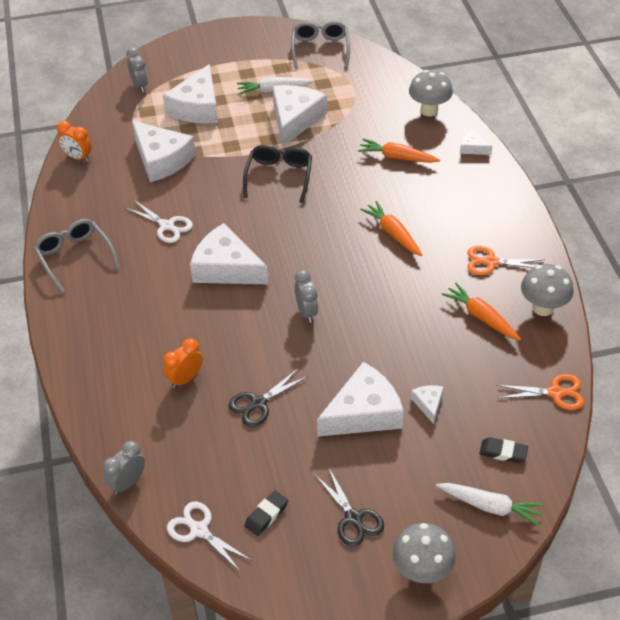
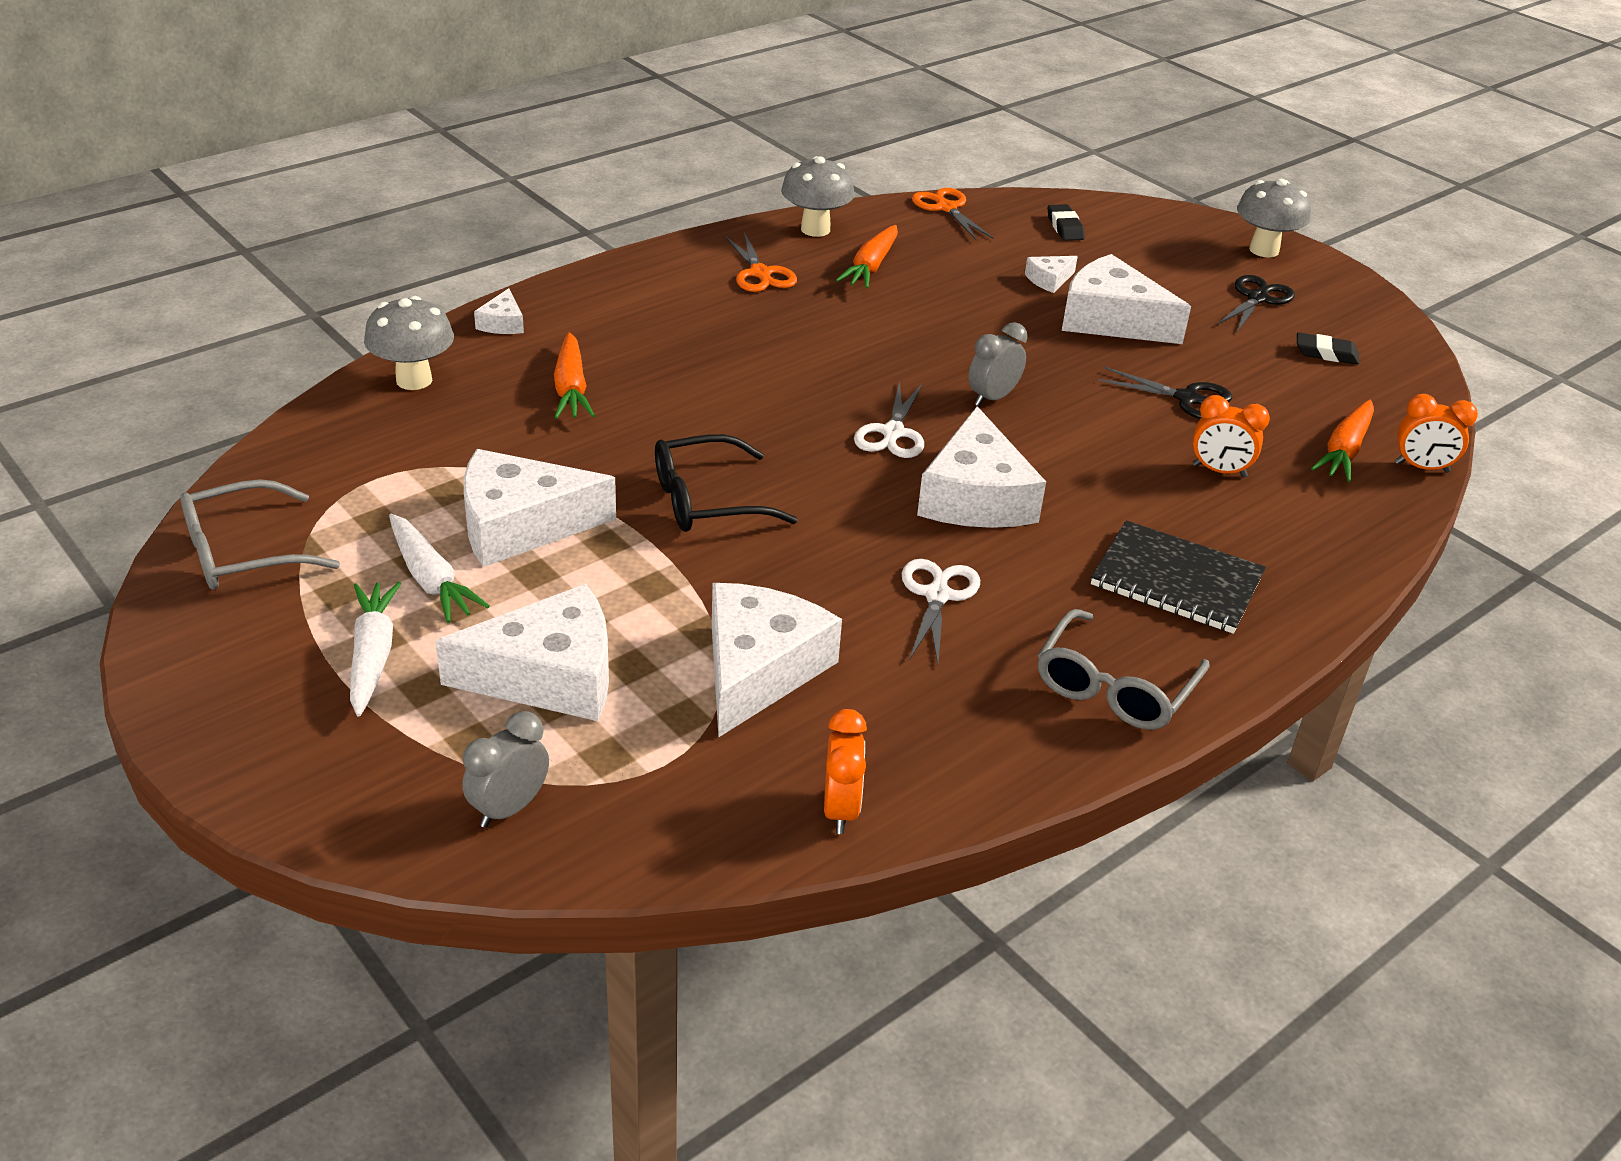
camera: 120 degrees left, 10 degrees down
(119, 313) = (1176, 581): none -> black notebook
(128, 483) = (1421, 468): grey clock -> orange clock
(199, 530) = (1404, 394): white scissors -> white scissors (892, 433)
(393, 233) = (764, 358): orange carrot -> orange carrot (1344, 450)
(490, 506) = (1142, 225): white carrot -> white carrot (373, 655)

